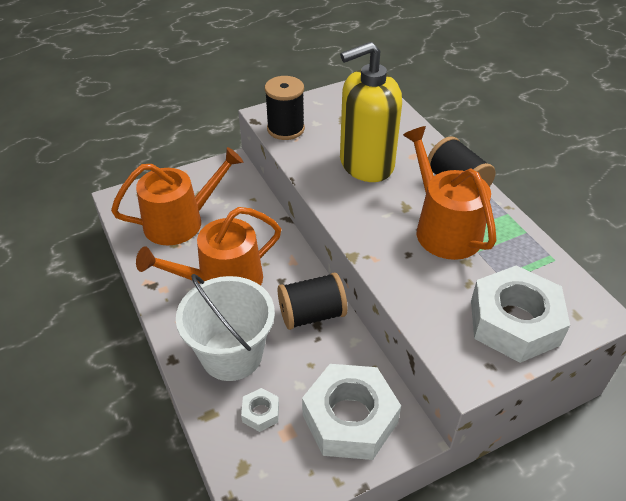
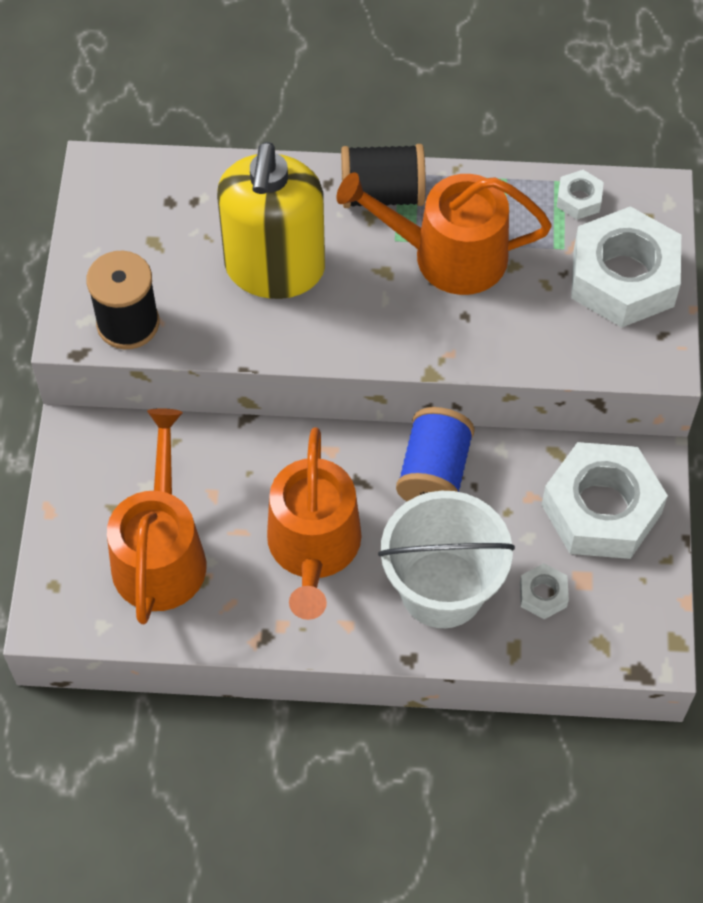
camera: 60 degrees left, 15 degrees up
(312, 314) = (434, 473): black spool -> blue spool
(549, 273) = (579, 199): none -> white nut

